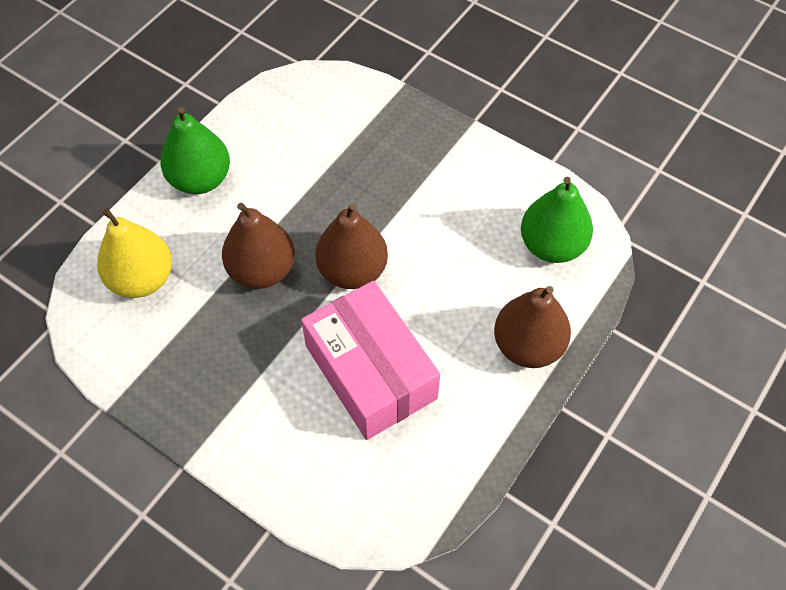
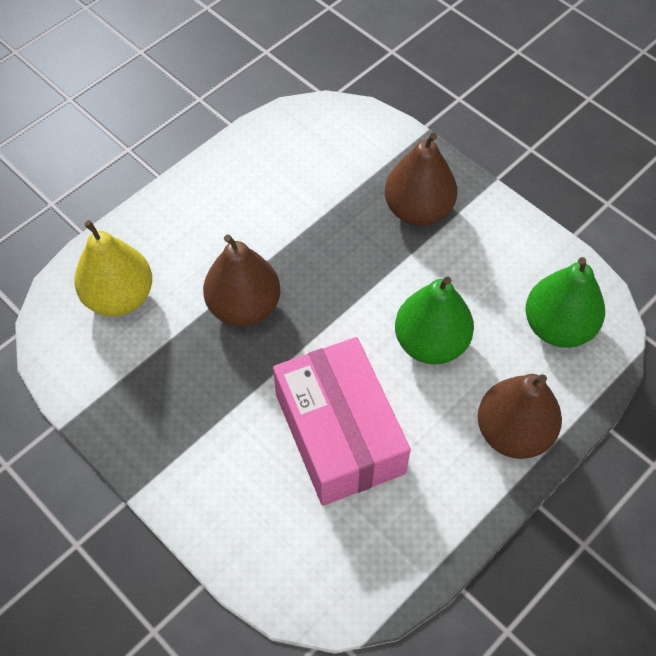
camera: 10 degrees right, 0 degrees up
(200, 179) = (197, 201): green pear -> green pear (431, 343)
(352, 271) = (338, 322): brown pear -> brown pear (418, 210)

